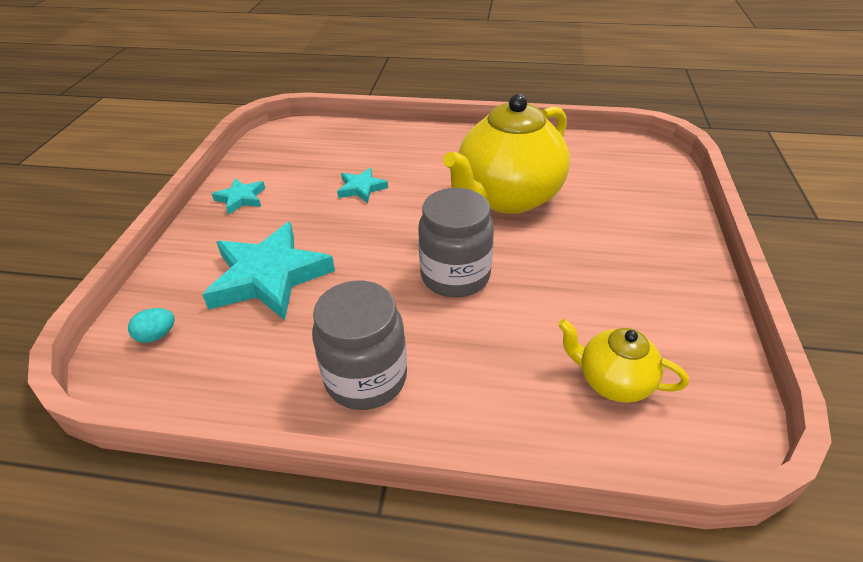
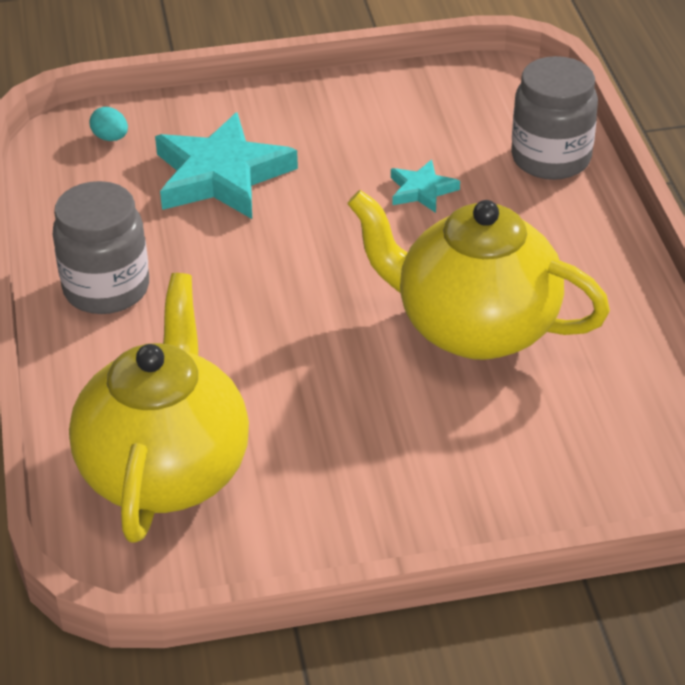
camera: 70 degrees right, 0 degrees up
(241, 198) = (347, 103): turquoise star -> none
(455, 276) = (285, 315): grey jar -> grey jar (551, 158)
(612, 381) = (166, 470): yellow teapot -> yellow teapot, size x1.99

